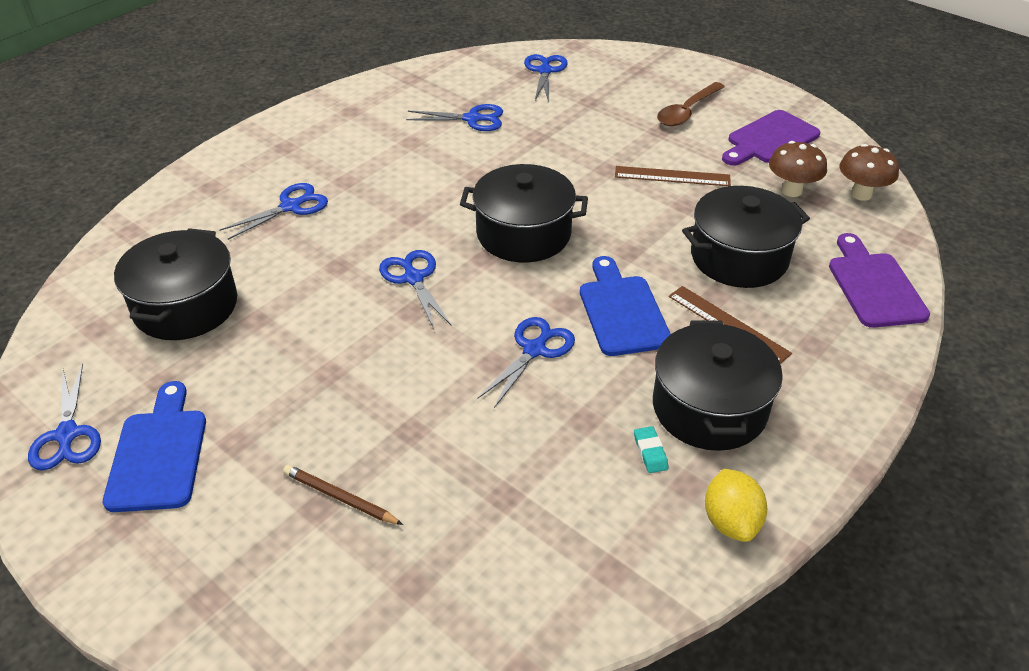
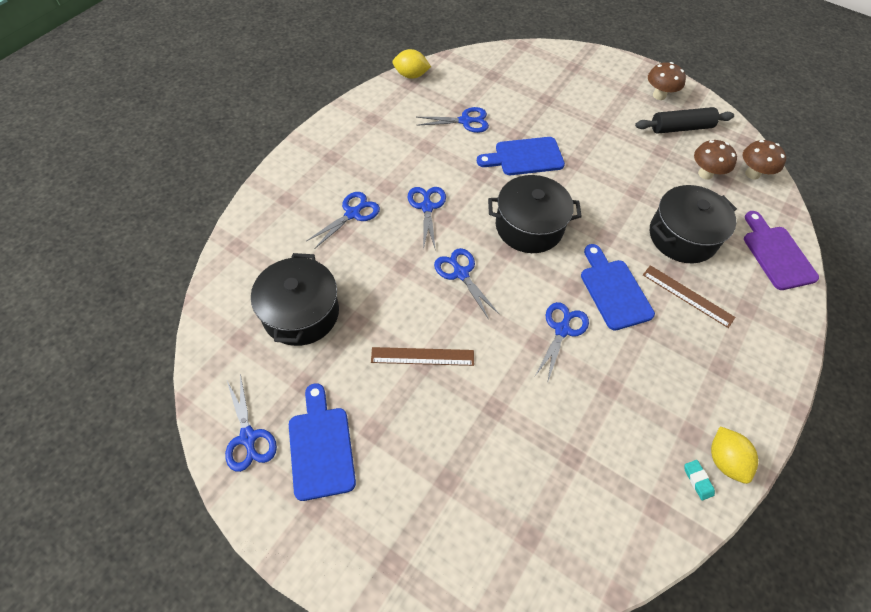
camera: 10 degrees left, 15 degrees up
(340, 497) = (460, 470): brown pencil -> none
(416, 70) = (411, 75): none -> yellow lemon
(541, 160) = (525, 157): none -> blue cutting board
(545, 71) = (507, 72): blue scissors -> blue scissors (427, 207)
(650, 452) = (660, 409): turquoise eraser -> turquoise eraser (697, 480)
(672, 176) = (621, 166): brown ruler -> brown ruler (422, 356)
(687, 111) = (617, 105): brown spoon -> none
(709, 408) = (690, 368): black pot -> none
(748, 104) = (659, 95): none -> brown mushroom
(770, 139) = (681, 128): purple cutting board -> black rolling pin

